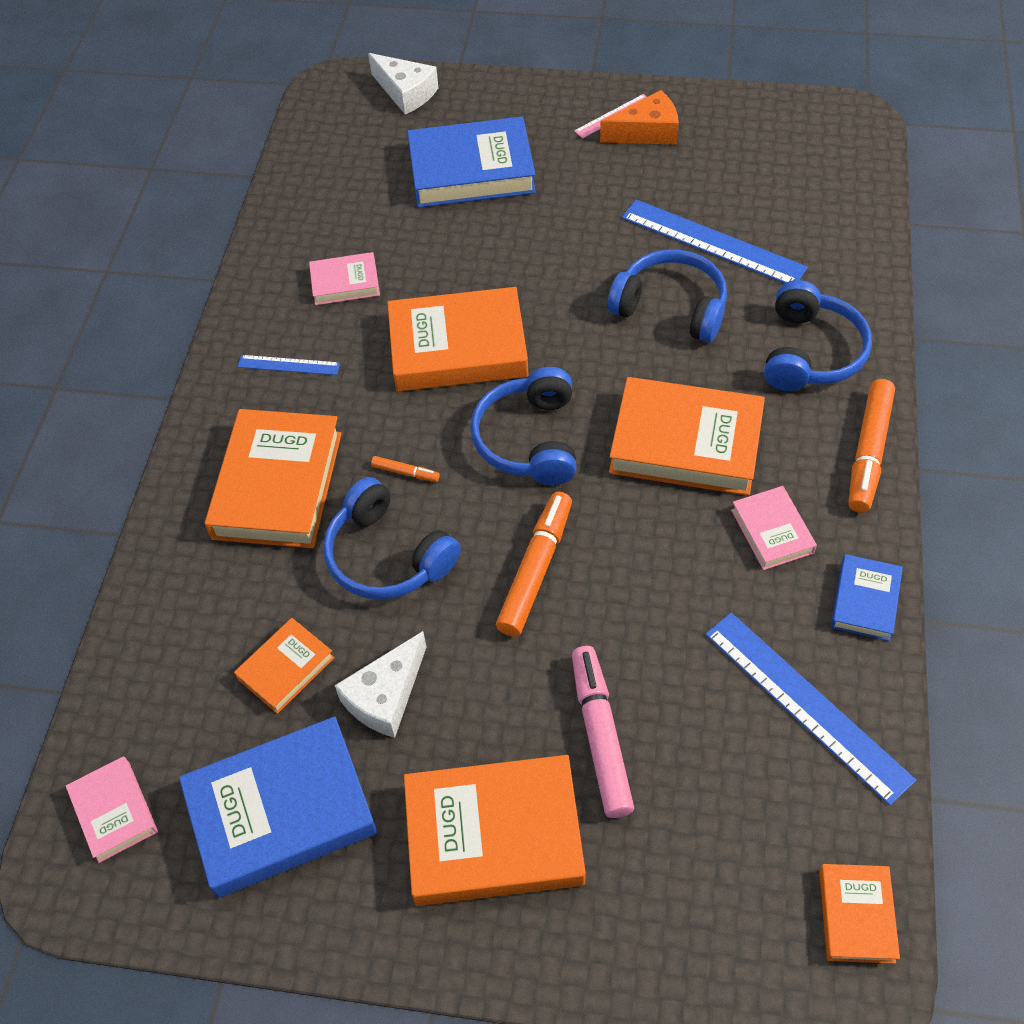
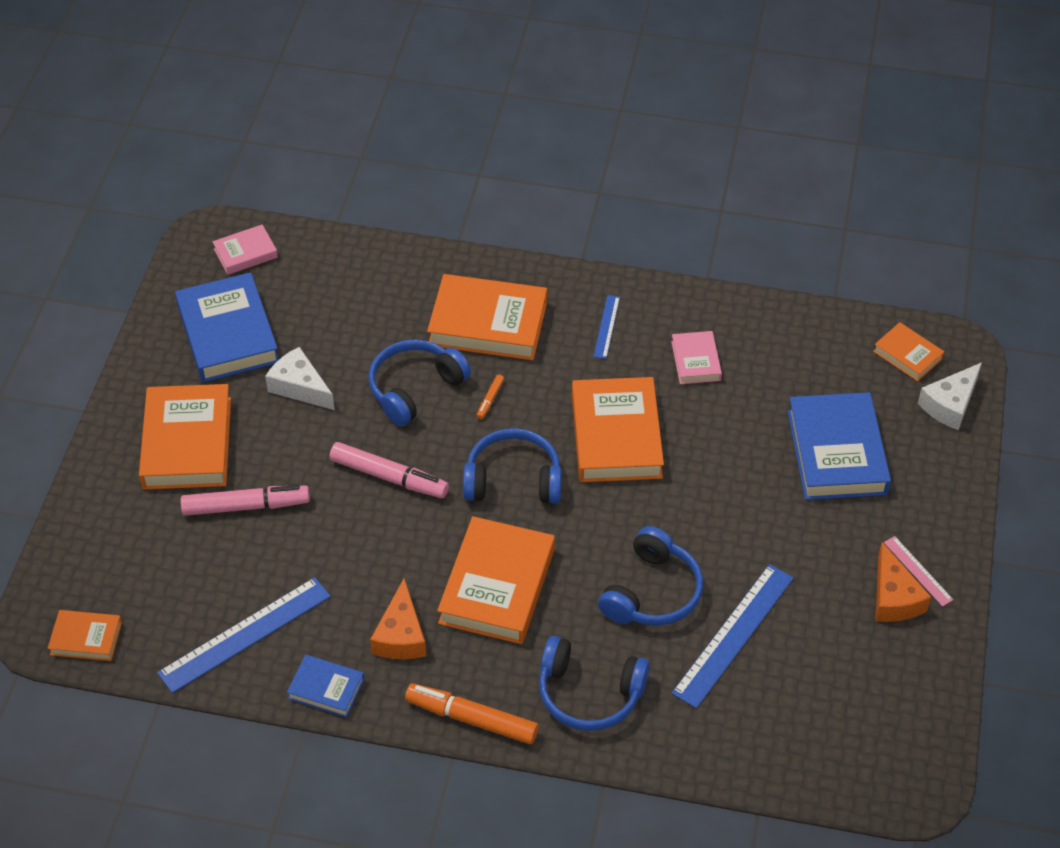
camera: 90 degrees right, 5 degrees down
(286, 668) = (331, 333): orange book -> orange book (907, 355)
(536, 569) = (389, 477): orange marker -> pink marker
(772, 531) = (401, 635): pink book -> orange cheese

